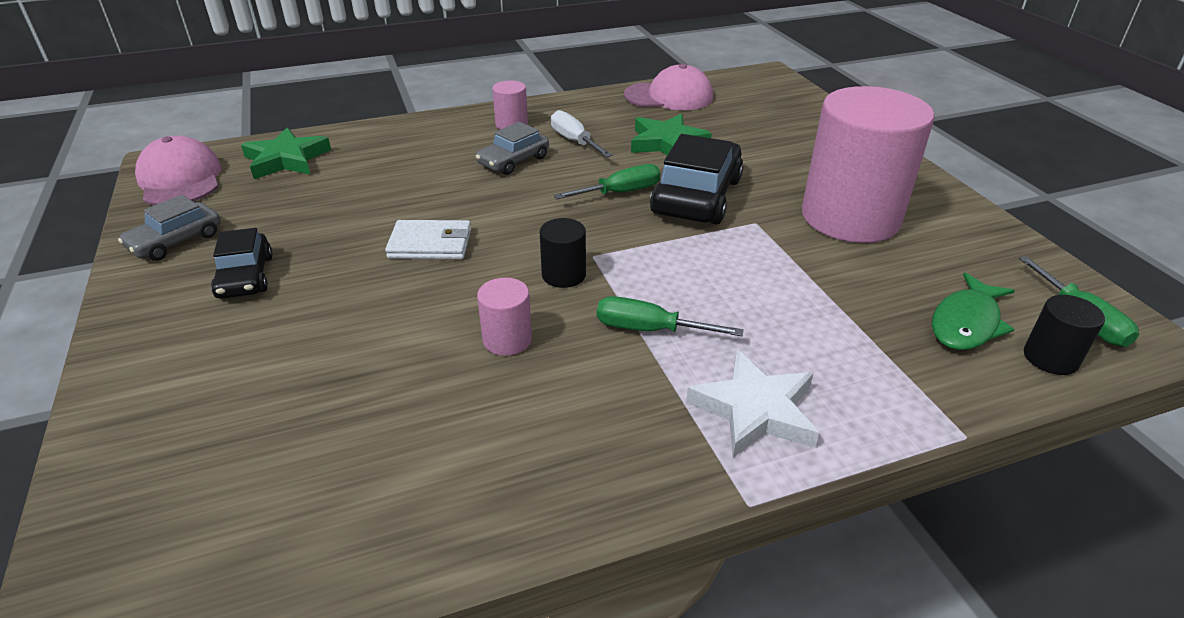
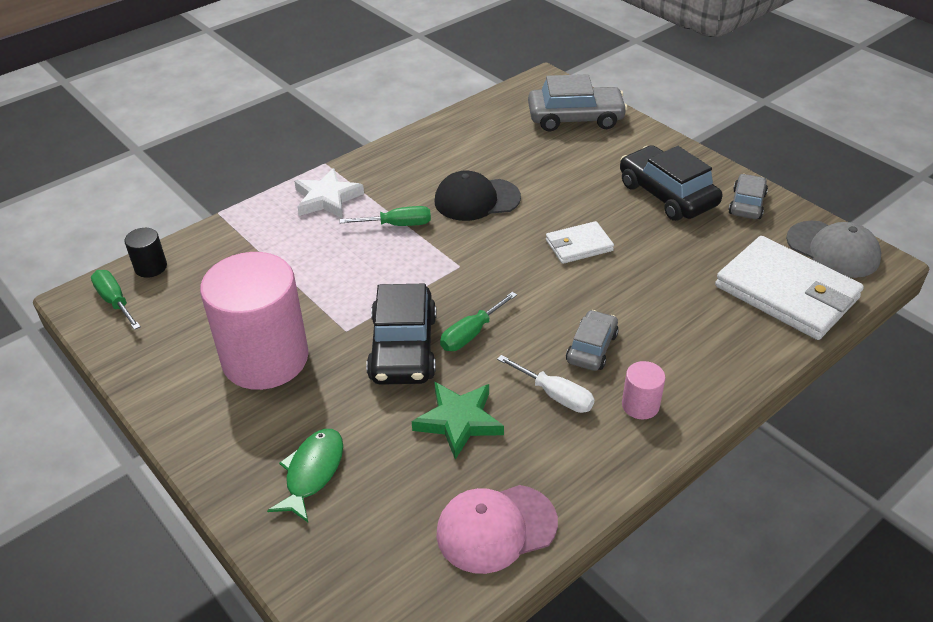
camera: 160 degrees right, 5 degrees up
(174, 470) = (575, 118): none -> grey car
(180, 179) = (833, 249): pink cap -> grey cap
(245, 277) = (667, 194): black car -> black car, size x1.70
(286, 159) = (786, 292): green star -> white wallet
(507, 339) = (476, 199): pink cylinder -> black cap
(563, 275) = (470, 246): black cylinder -> none
(966, 323) = (196, 279): green fish -> green fish (312, 472)

